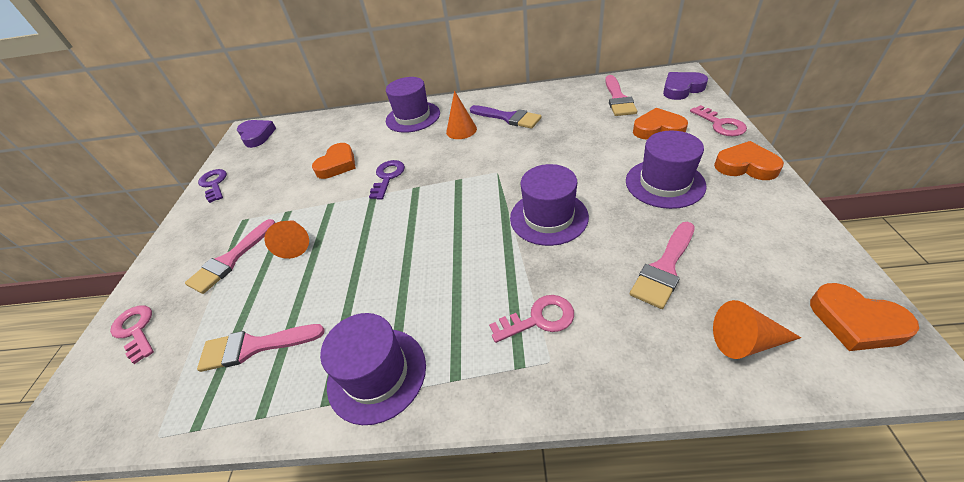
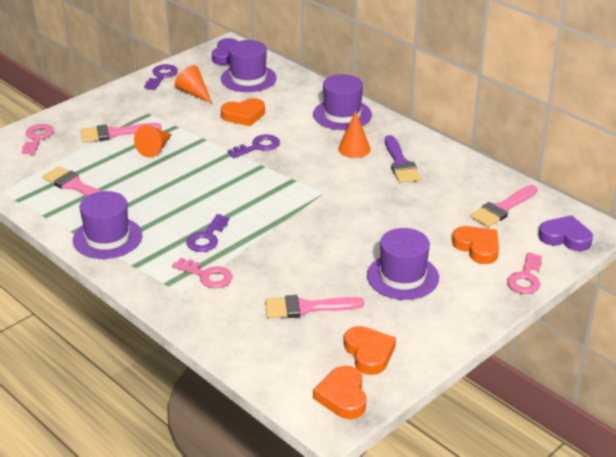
camera: 40 degrees right, 10 degrees down
(474, 282) = (207, 237): none -> purple key
(548, 217) = (301, 239): purple hat -> purple hat (248, 78)
(745, 166) = (474, 309): orange heart -> orange heart (369, 353)
(745, 341) = (277, 358): orange cone -> orange cone (194, 93)

